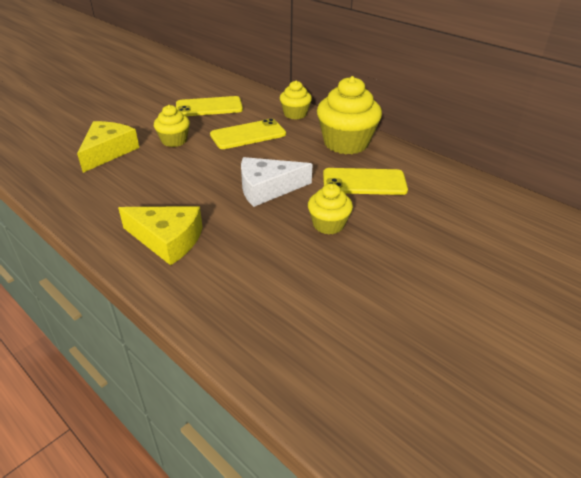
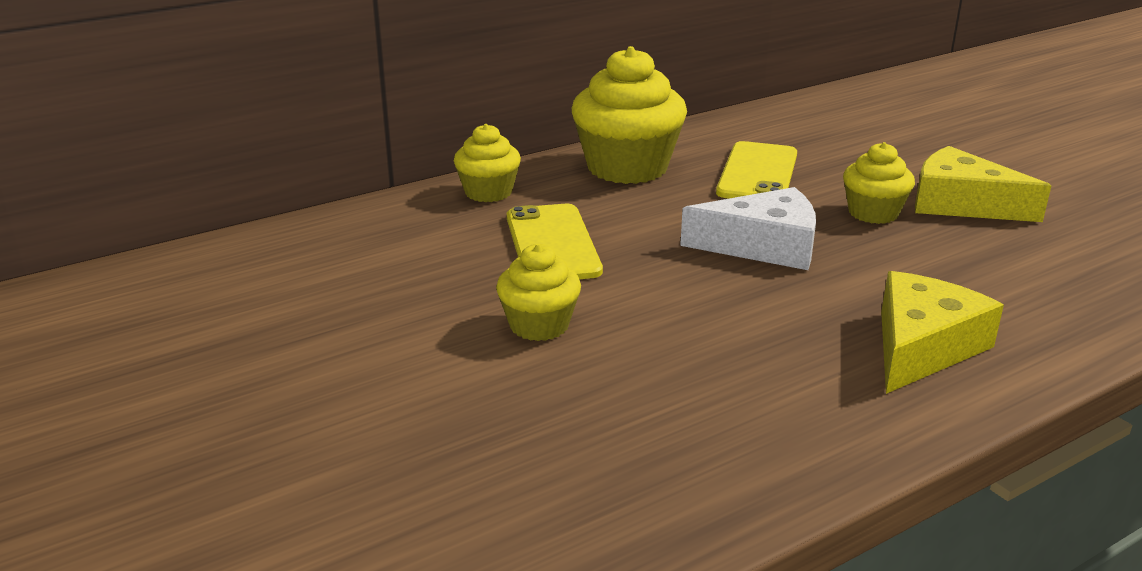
camera: 75 degrees left, 10 degrees down
(108, 151) = (554, 416): yellow cheese -> yellow cheese (961, 204)
(209, 107) = (389, 274): yellow phone -> none
(267, 188) = (763, 246): white cheese -> white cheese turned 90 degrees counterclockwise

